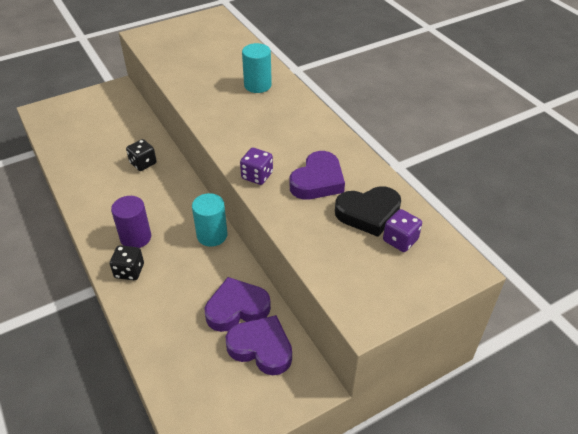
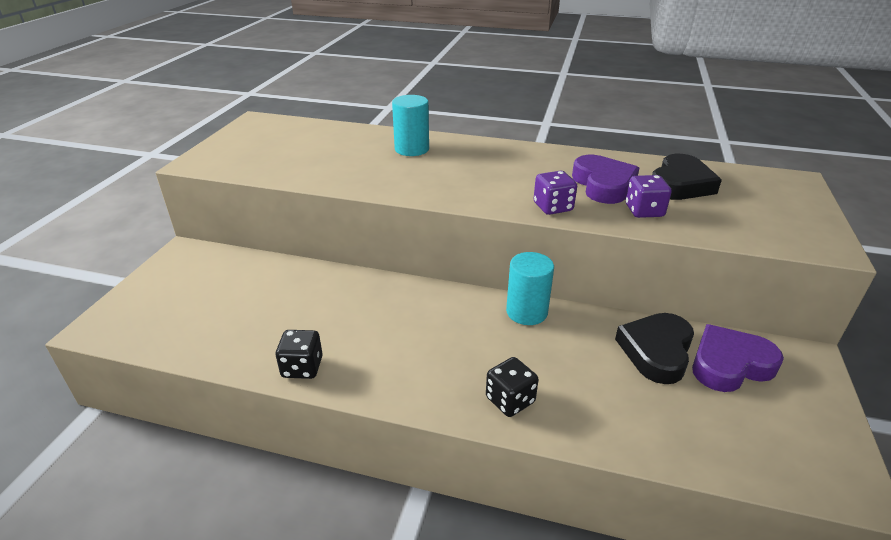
camera: 45 degrees left, 10 degrees down
(136, 237) = (459, 366): purple cylinder -> none
(143, 163) = (343, 299): black dice -> black dice (302, 367)
(237, 308) = (656, 351): purple heart -> black heart
(400, 240) = (732, 187): purple dice -> purple dice (644, 211)

